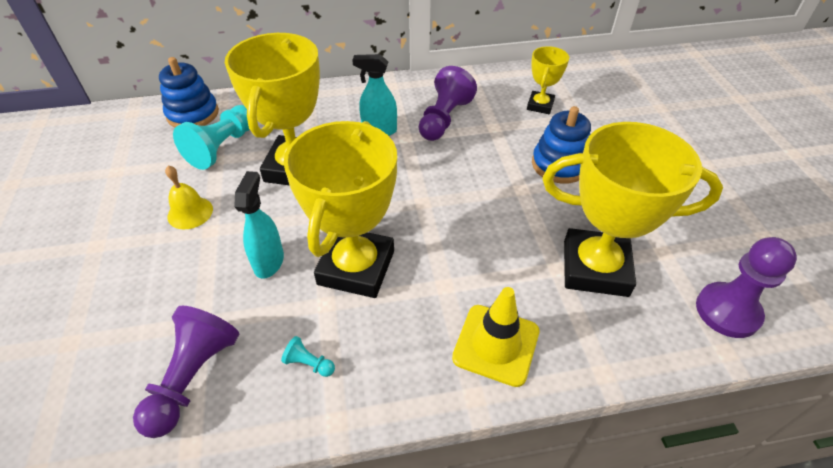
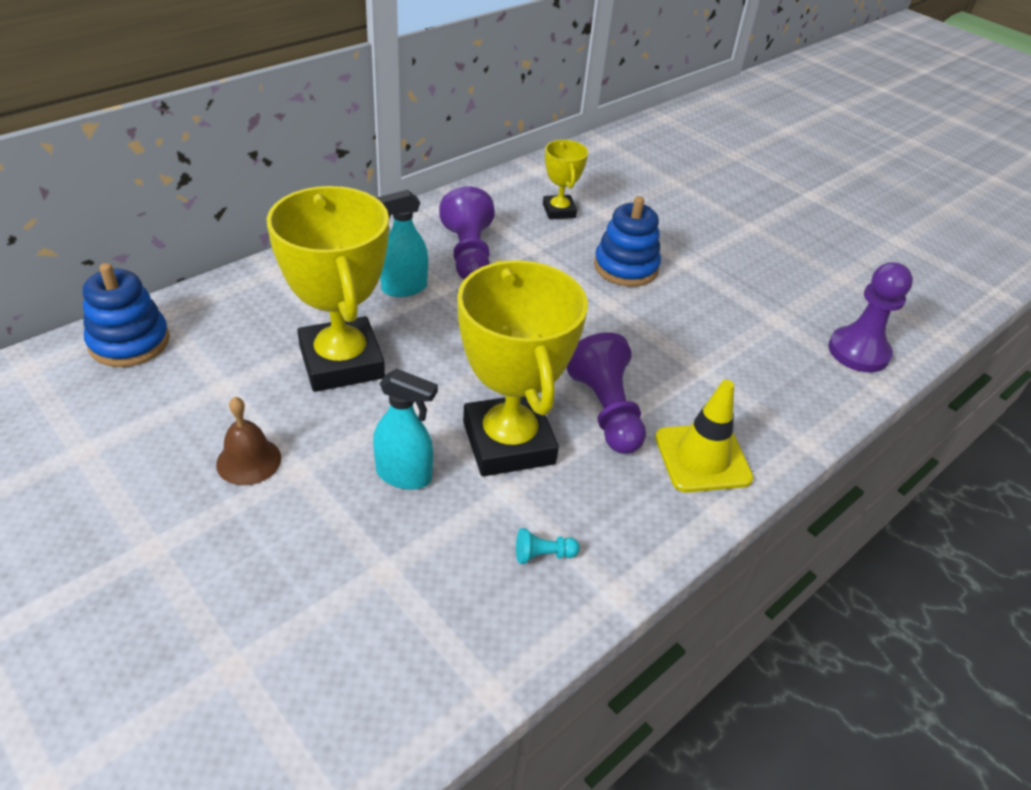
camera: 35 degrees left, 5 degrees down
(190, 212) = (249, 461): yellow bell -> brown bell
(193, 378) = (429, 627): purple pawn -> purple pawn (606, 411)
(222, 147) = (216, 370): turquoise pawn -> none
(269, 261) = (404, 475): turquoise spray bottle -> turquoise spray bottle turned 135 degrees clockwise
(595, 268) = (732, 355): yellow trophy -> none

